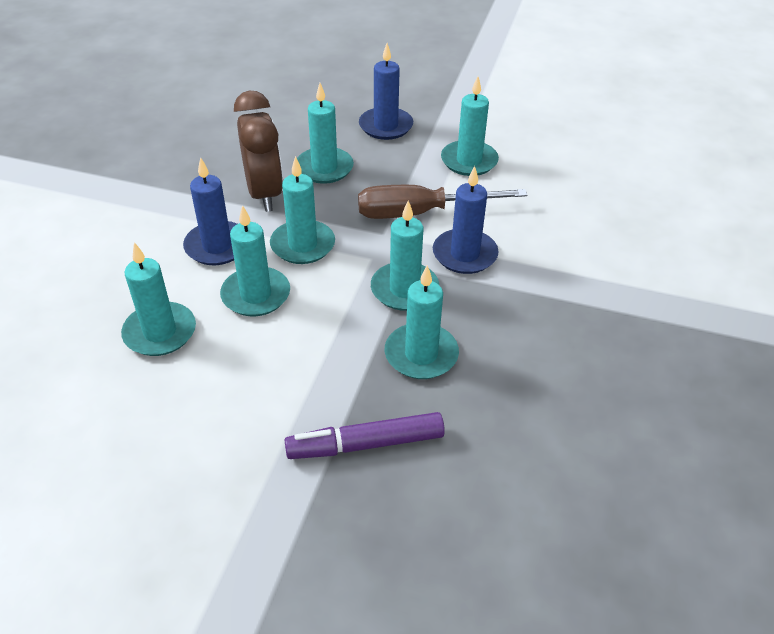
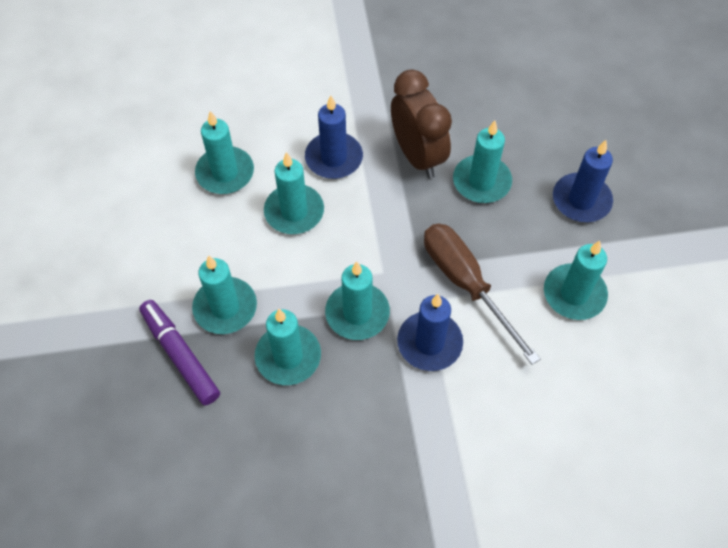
camera: 65 degrees right, 15 degrees up
(264, 194) = (417, 156): brown clock -> brown clock turned 75 degrees counterclockwise
(303, 245) = (369, 215): turquoise candle -> turquoise candle (225, 307)

